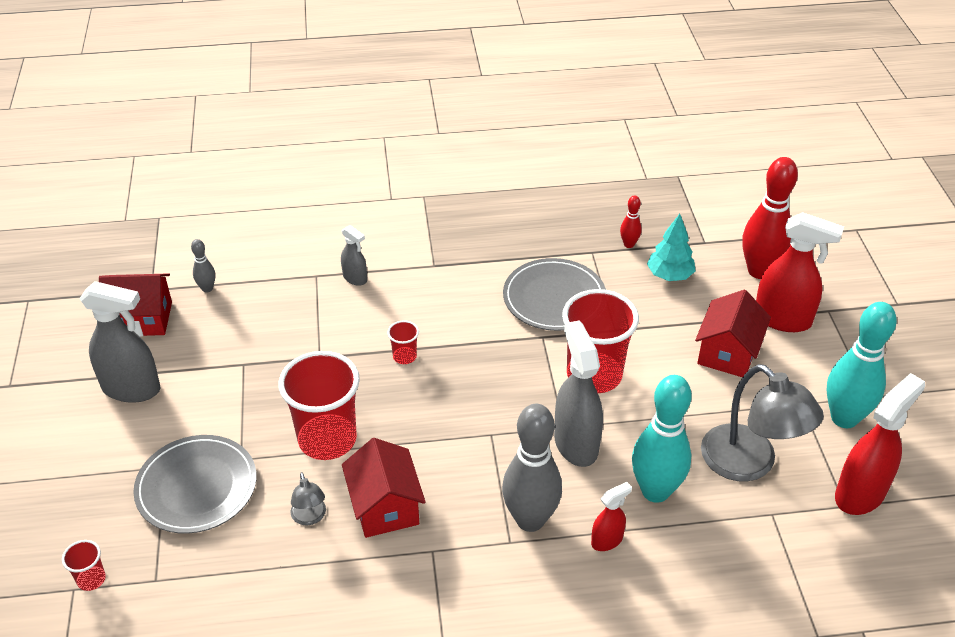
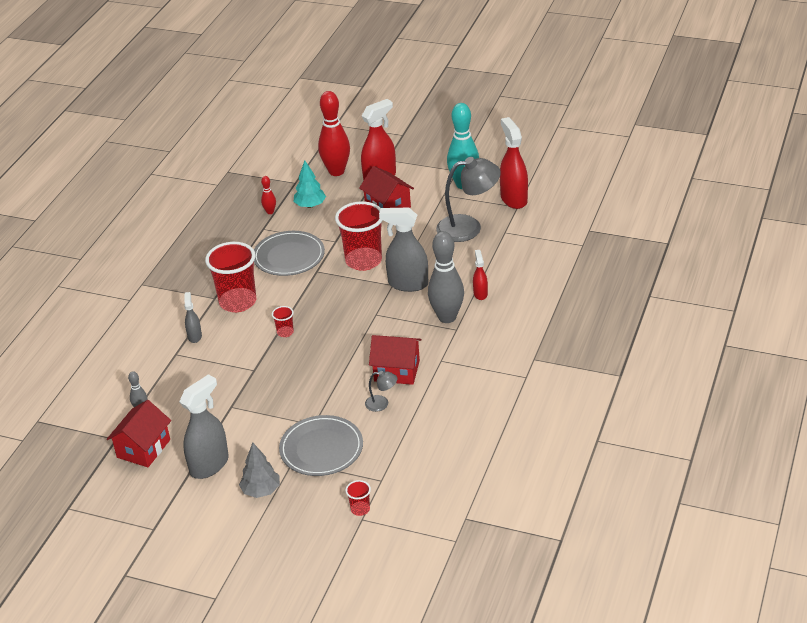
camera: 60 degrees left, 5 degrees down
(99, 458) = (261, 491): none -> grey tree
(327, 439) = (327, 382): red cup -> red cup (238, 302)
(355, 278) = (195, 336): grey spray bottle -> grey spray bottle turned 75 degrees counterclockwise
(655, 491) = (461, 266): turquoise bowling pin -> none

